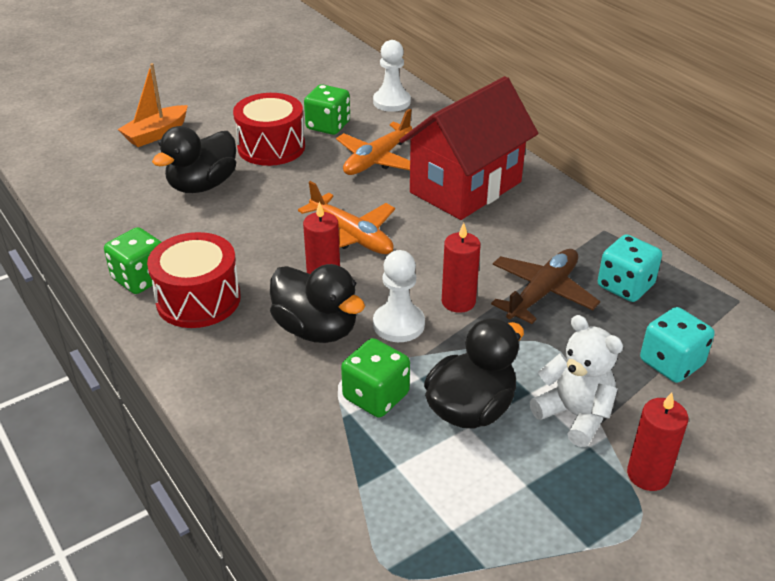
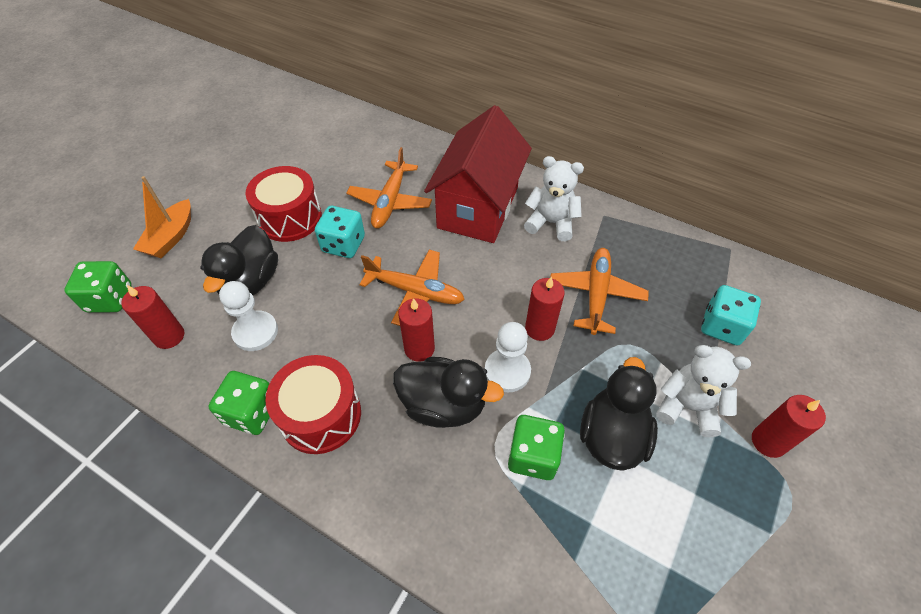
camera: 25 degrees left, 15 degrees up
(108, 204) = (169, 336): none -> red candle
(328, 126) = (327, 179): green dice -> green dice (110, 299)
(391, 102) = (367, 137): white pawn -> white pawn (255, 332)
(537, 220) = (551, 223): none -> white teddy bear
(542, 293) = (596, 295): brown plane -> orange plane
(625, 286) = (649, 265): turquoise dice -> turquoise dice (343, 244)

